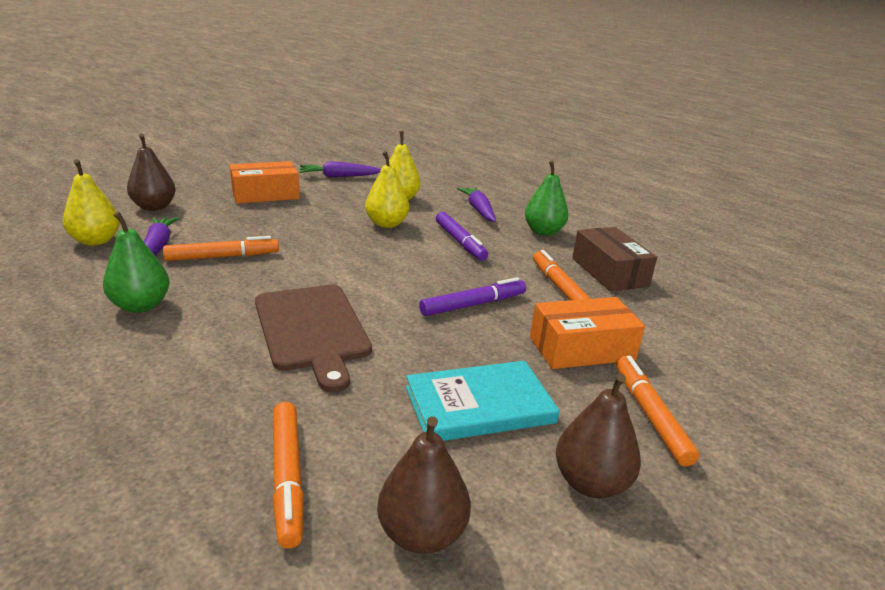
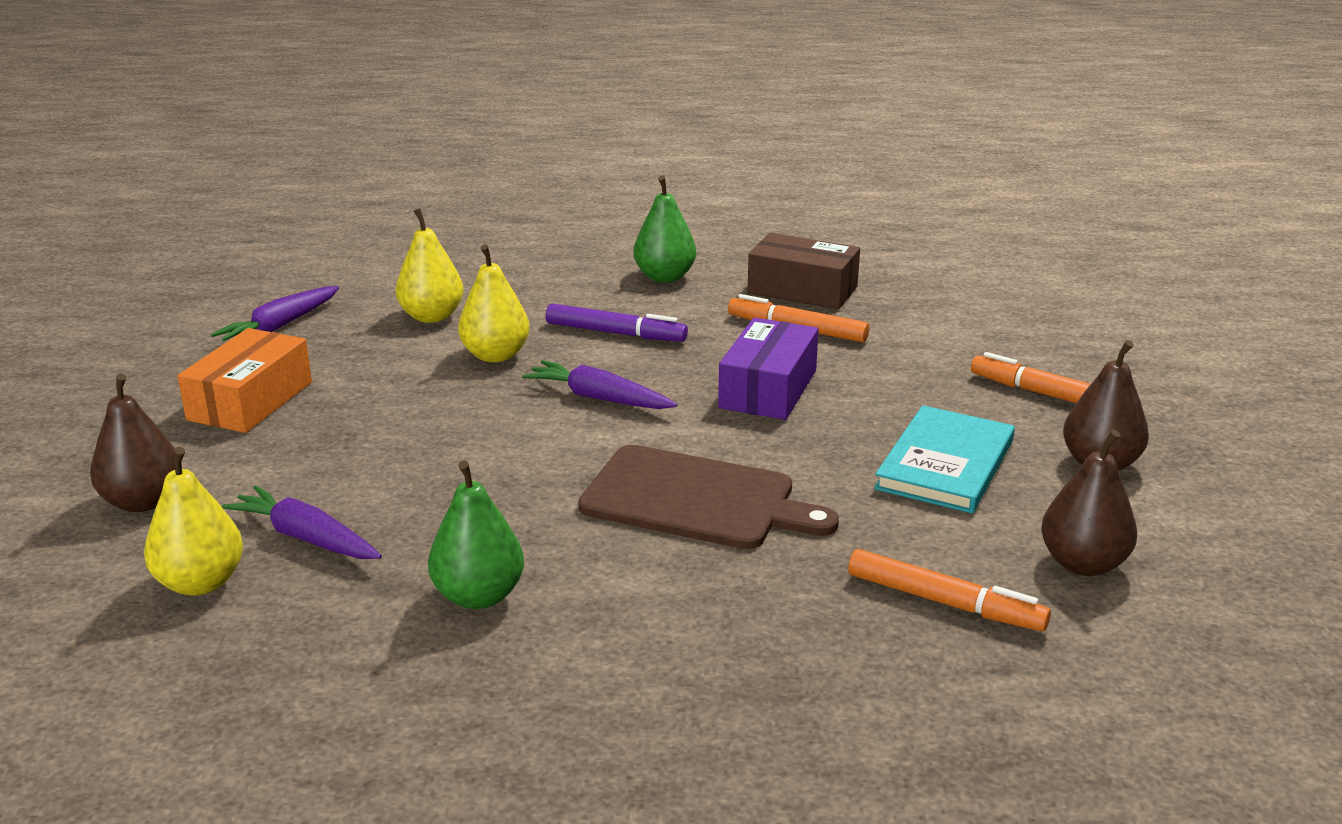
camera: 45 degrees left, 0 degrees up
(223, 257) = (418, 497): orange marker -> none
(473, 305) = (768, 389): purple marker -> purple box
(478, 210) = (549, 285): purple carrot -> purple carrot (598, 398)
(581, 348) = (917, 374): orange box -> none

